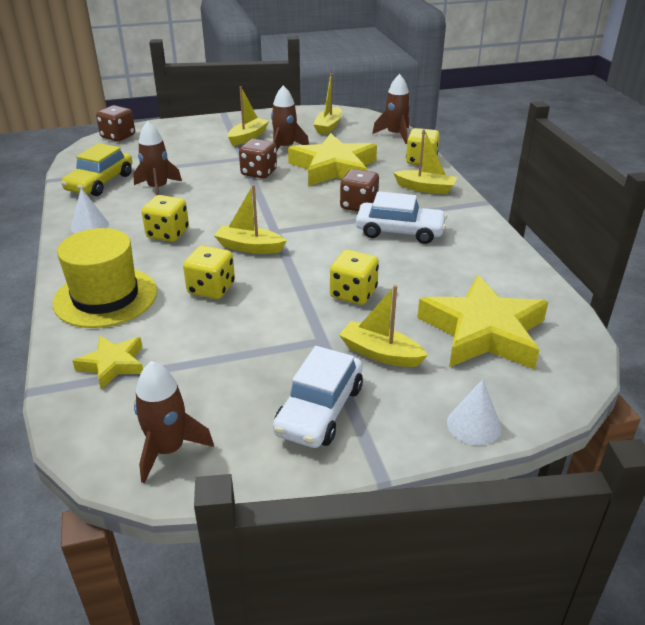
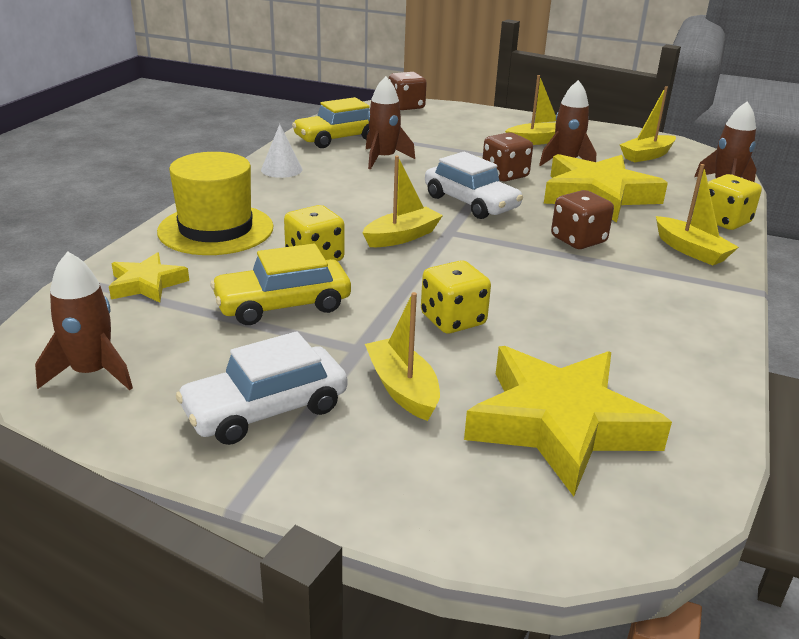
camera: 35 degrees right, 5 degrees down
(168, 234) = (340, 198): yellow dice -> none
(235, 333) = (283, 305): none -> yellow car
(249, 247) = (402, 237): yellow boat -> yellow boat turned 90 degrees clockwise
(400, 231) = (595, 281): white car -> white car (471, 203)
(474, 425) = (409, 513): white cone -> none

